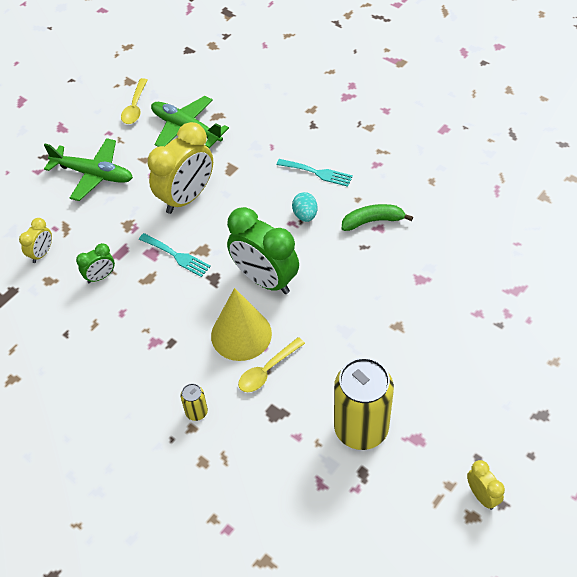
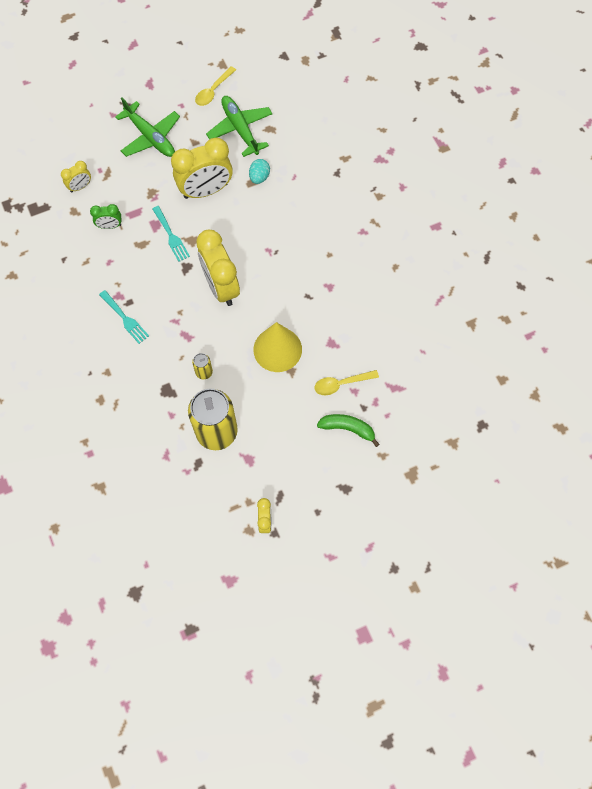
camera: 25 degrees right, 15 degrees up
(196, 412) = (116, 362): yellow can -> yellow can (204, 372)
(241, 334) = (179, 320): yellow cone -> yellow cone (277, 349)
(265, 280) = (221, 287): green clock -> yellow clock
(267, 370) = (181, 357): yellow spoon -> yellow spoon (341, 384)
(305, 215) = (282, 248): turquoise egg -> turquoise egg (259, 177)
(318, 173) = (314, 217): turquoise fork -> turquoise fork (125, 319)
(372, 221) = (328, 278): green banana -> green banana (347, 428)

